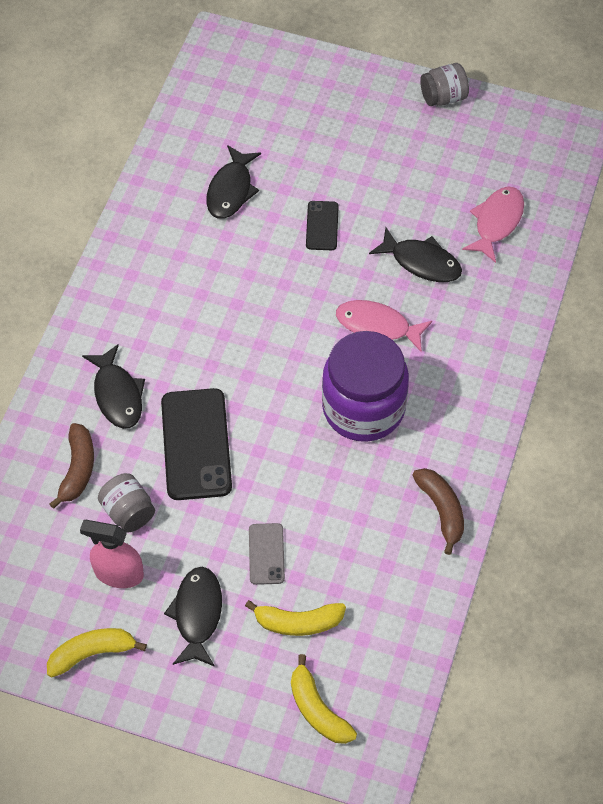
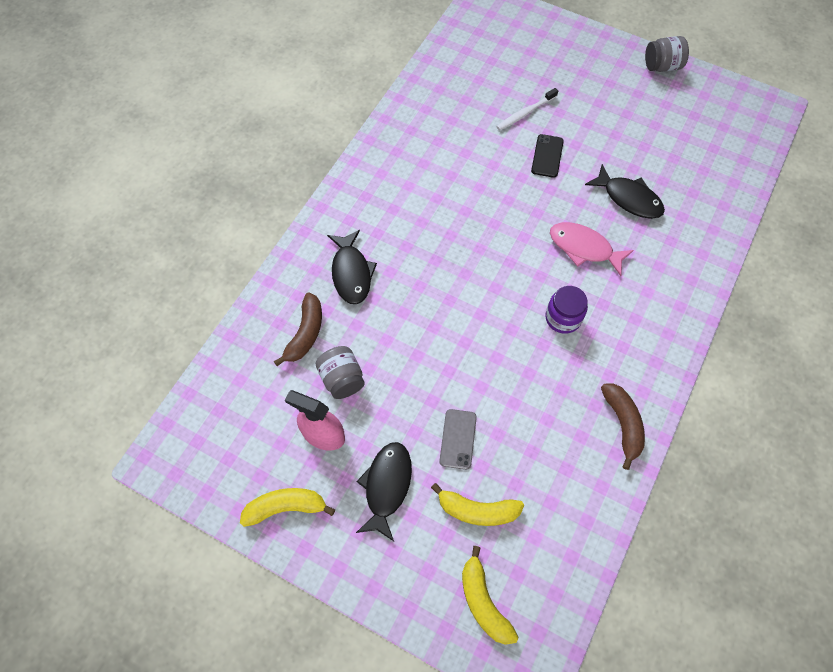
camera: 10 degrees right, 5 degrees up
(196, 444) = (411, 327): black phone -> none
(231, 190) = (475, 116): black fish -> none
(290, 177) = (525, 113): none -> white toothbrush
(363, 408) = (563, 318): purple jar -> purple jar, size x0.50
(496, 222) = (697, 174): pink fish -> none

